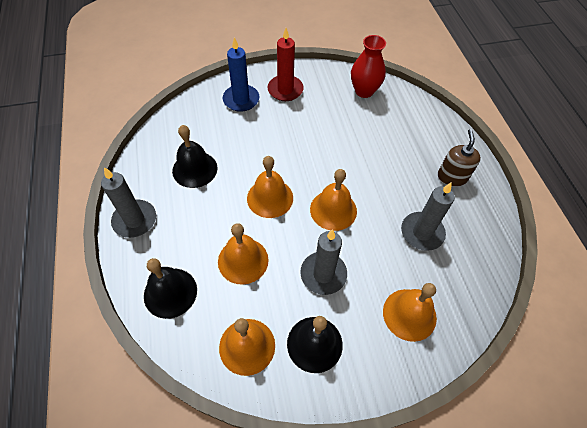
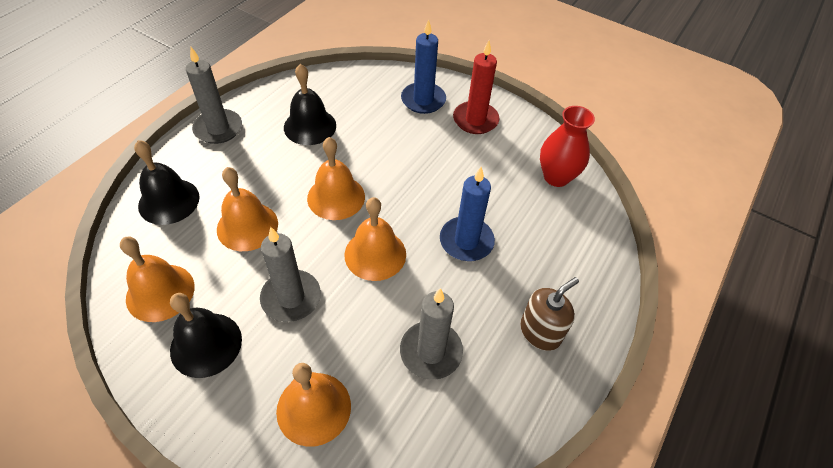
camera: 45 degrees right, 5 degrees down
(366, 162) = (466, 241): none -> blue candle

